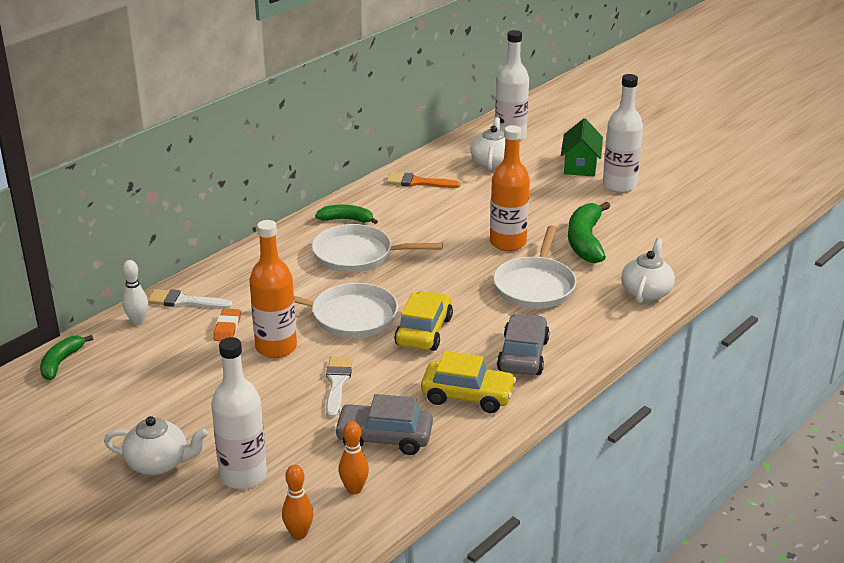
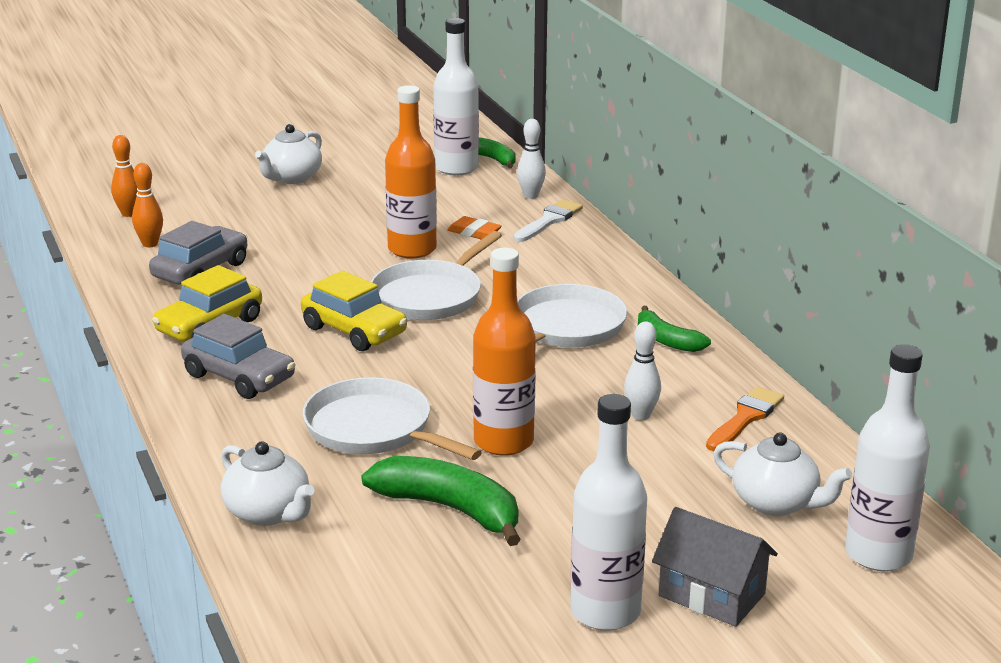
camera: 115 degrees right, 5 degrees down
(243, 475) = (231, 205): white bottle -> white bottle (456, 168)
(337, 383) = (313, 266): white brush -> none
(346, 219) = (666, 340): green banana -> green banana turned 105 degrees clockwise
(442, 210) = (641, 415): none -> white bowling pin
(580, 165) = (711, 595): green house -> grey house

